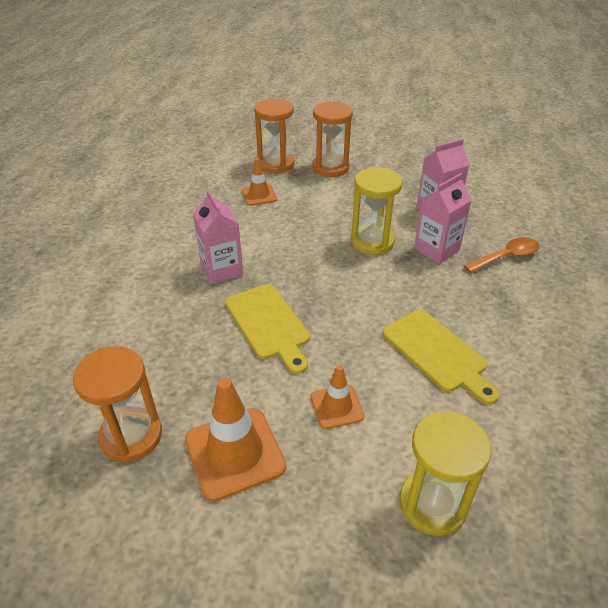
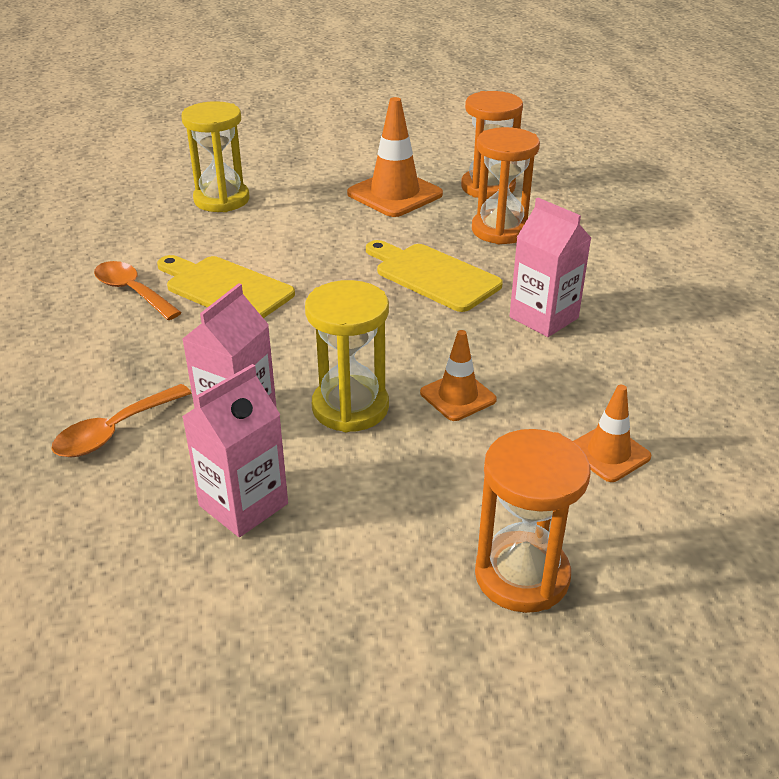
camera: 160 degrees right, 5 degrees down
(276, 164) = (652, 551): orange hourglass -> orange hourglass (500, 230)
(337, 406) = (321, 232): orange traffic cone -> orange traffic cone (458, 396)
(516, 369) = (132, 292): none -> orange spoon

